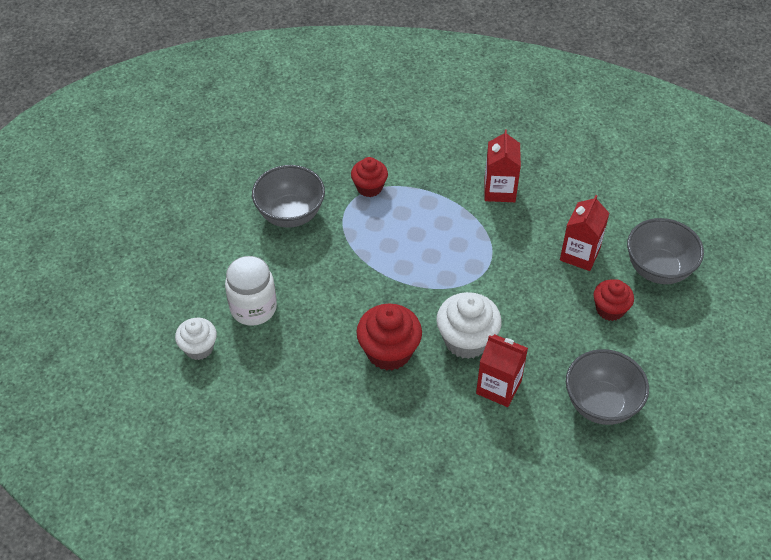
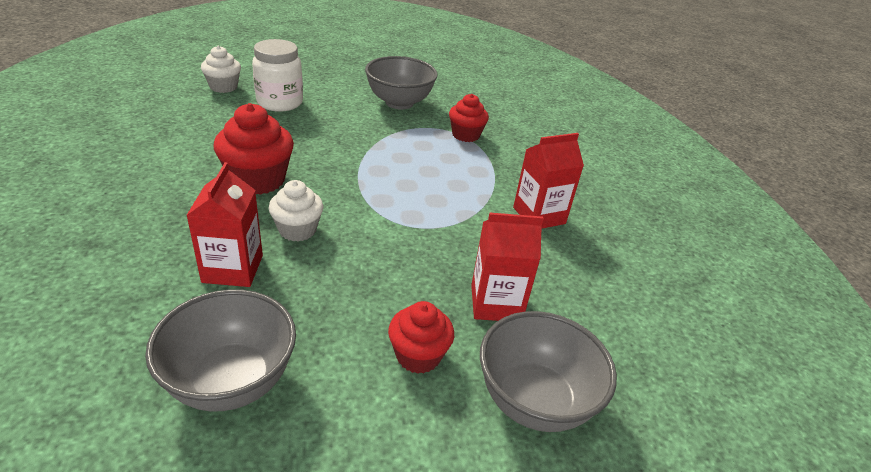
camera: 60 degrees right, 15 degrees down
(466, 340) = (297, 230): white cupcake -> white cupcake, size x0.64

